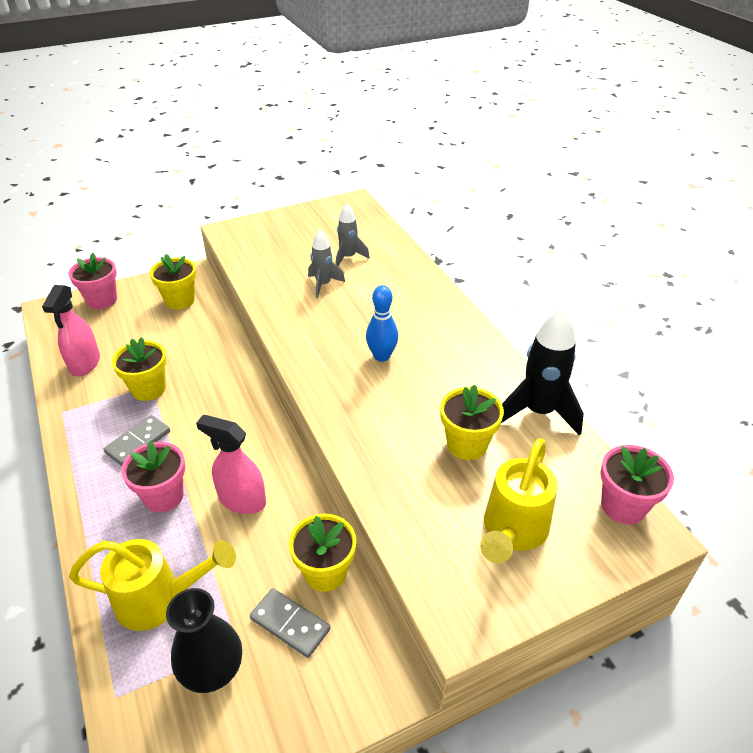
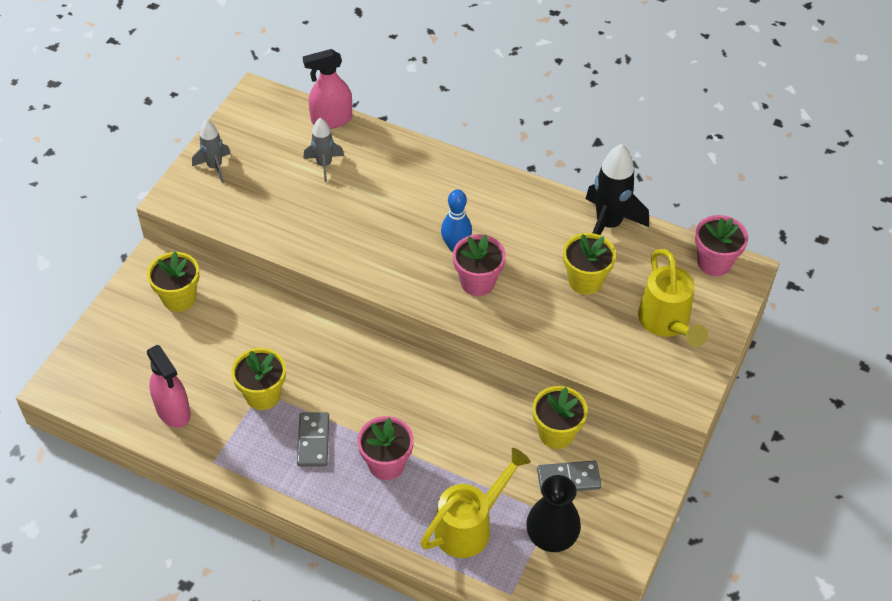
camera: 40 degrees left, 10 degrees up
(102, 300) = (100, 344): pink flower pot -> pink flower pot (477, 282)
(242, 500) = (446, 427): pink spray bottle -> pink spray bottle (331, 120)
(323, 285) = (335, 207): grey rocket -> grey rocket (215, 167)

